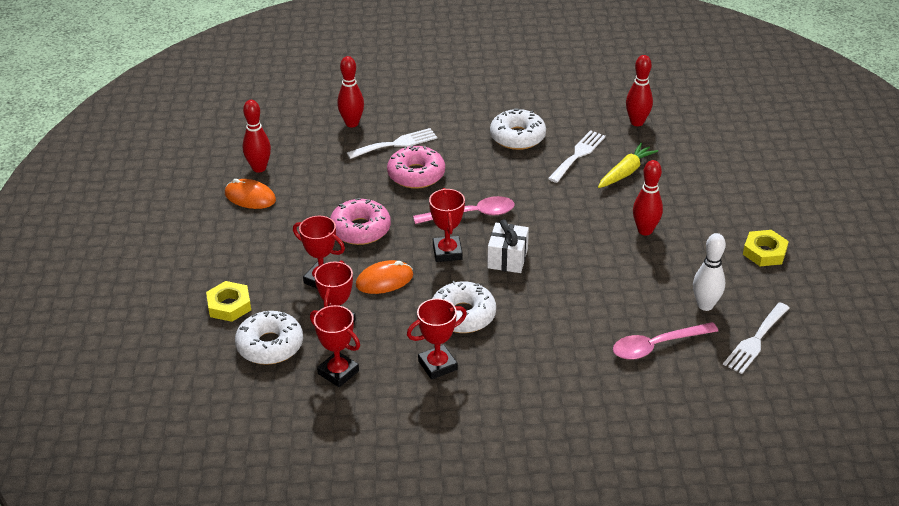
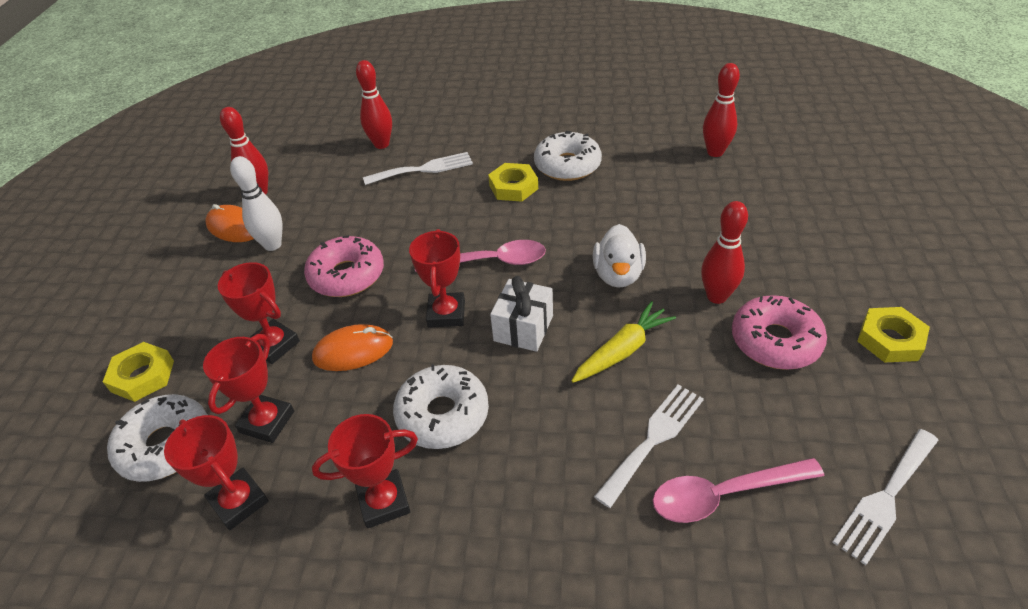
camera: 10 degrees right, 5 degrees up
(416, 175) = (436, 207): pink donut -> pink donut (775, 341)
(476, 156) = (513, 187): none -> yellow nut
(571, 219) = (618, 275): none -> white duck
(578, 155) = (638, 189): white fork -> white fork (653, 439)
(625, 172) = (696, 214): yellow carrot -> yellow carrot (622, 350)
(705, 305) = (802, 424): white bowling pin -> white bowling pin (272, 245)

